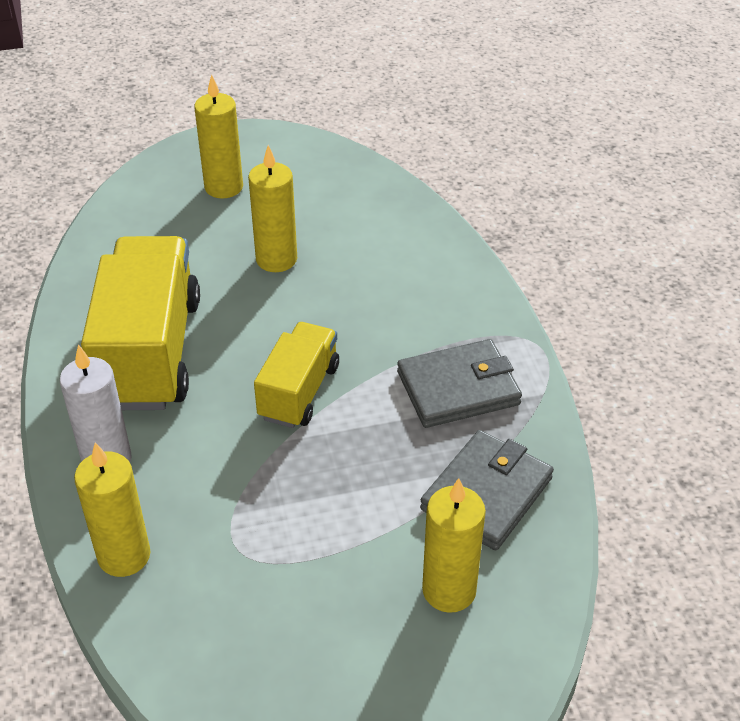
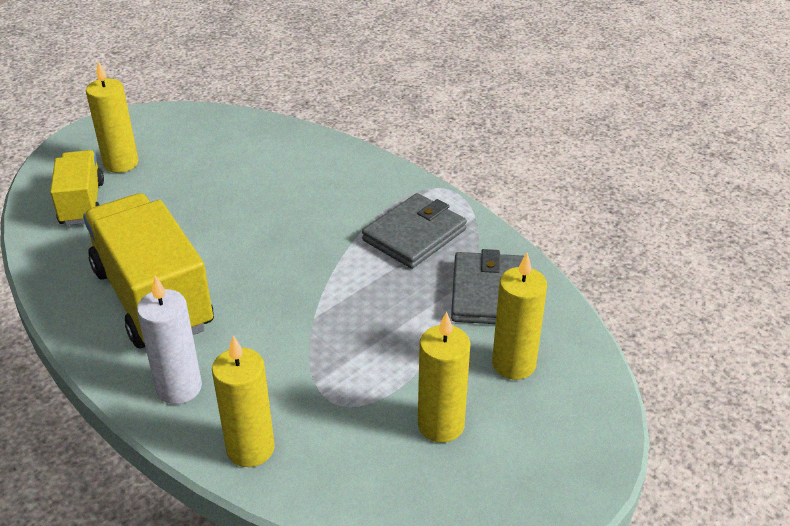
camera: 30 degrees left, 5 degrees down
(276, 259) = (206, 198): yellow candle -> yellow candle (441, 425)
(299, 392) = (299, 280): yellow truck -> yellow truck (82, 203)

